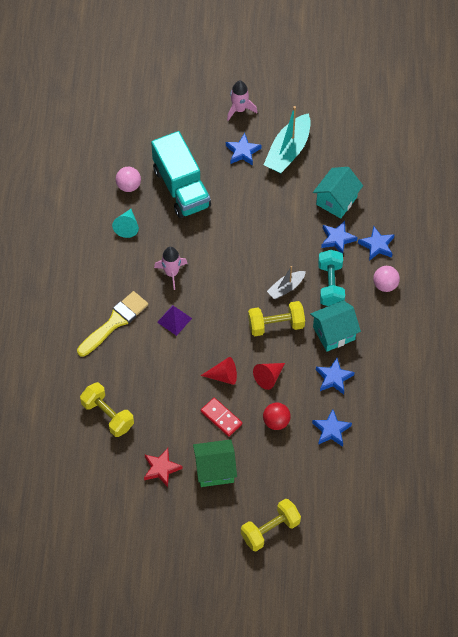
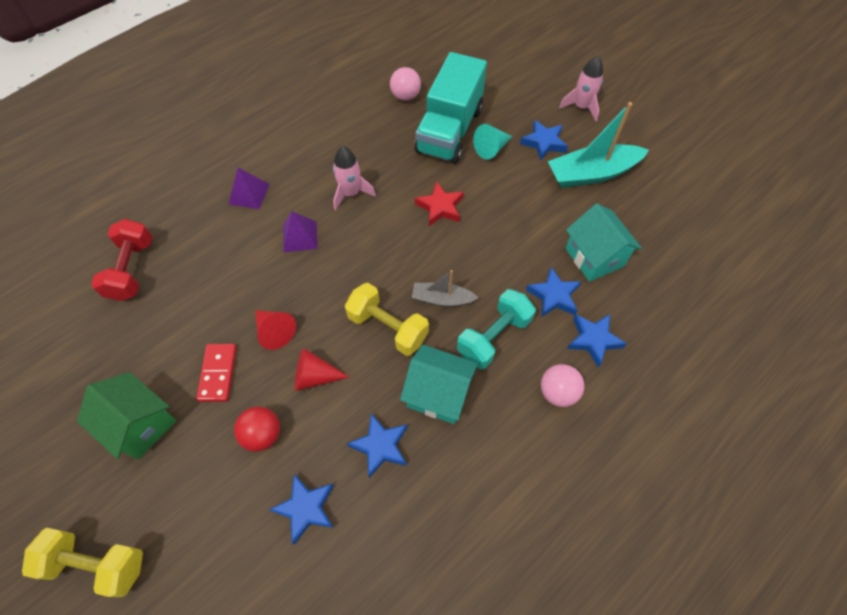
camera: 45 degrees right, 0 degrees up
(108, 415) = (132, 270): yellow dumbbell -> red dumbbell
(115, 322) = (249, 194): yellow brush -> purple pyramid
(127, 227) = (362, 126): turquoise cone -> turquoise cone (491, 149)
(161, 468) = (101, 369): red star -> red star (440, 207)
(336, 201) = (594, 257): turquoise house -> turquoise house turned 75 degrees clockwise

